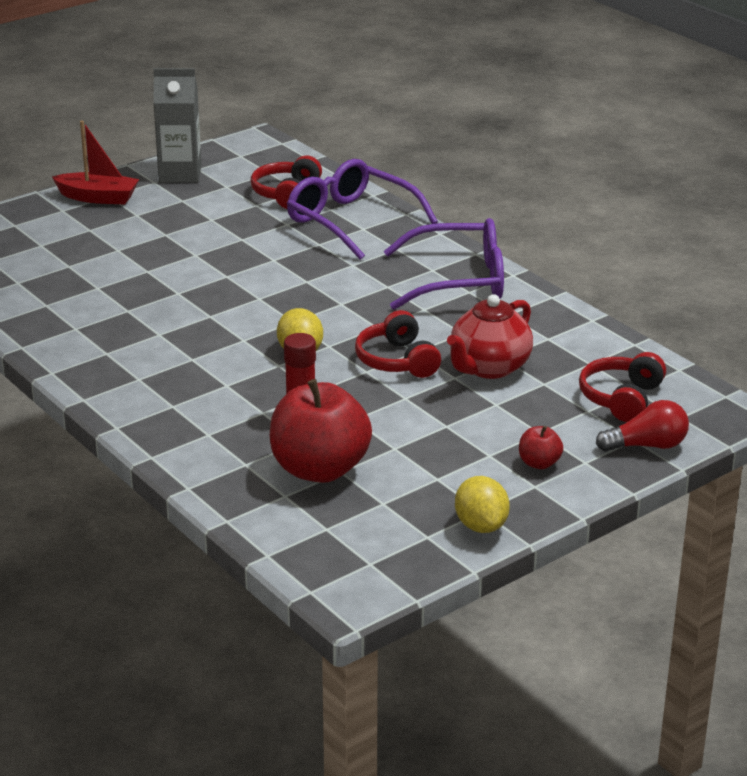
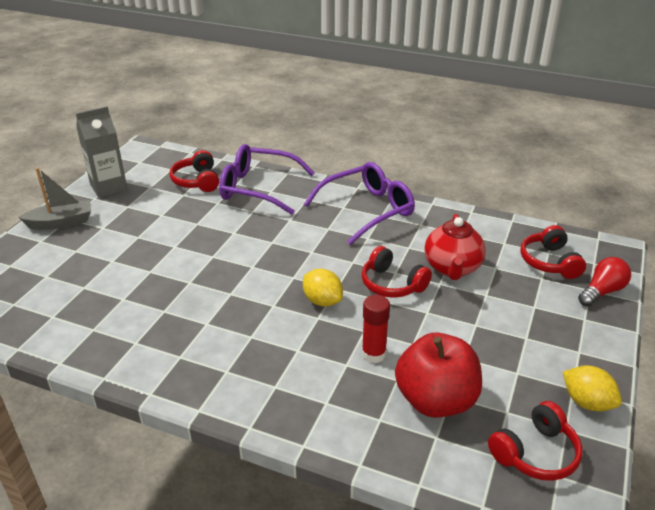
camera: 30 degrees left, 5 degrees up
(98, 198) = (61, 222): red boat -> grey boat
(369, 540) = (535, 453): none -> red headphones
(539, 463) = (561, 332): red apple -> none

